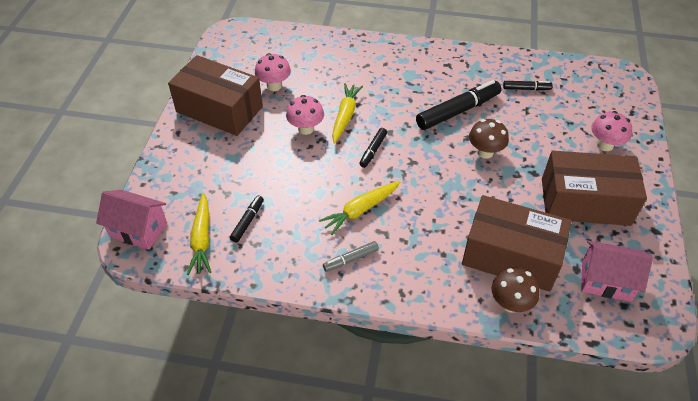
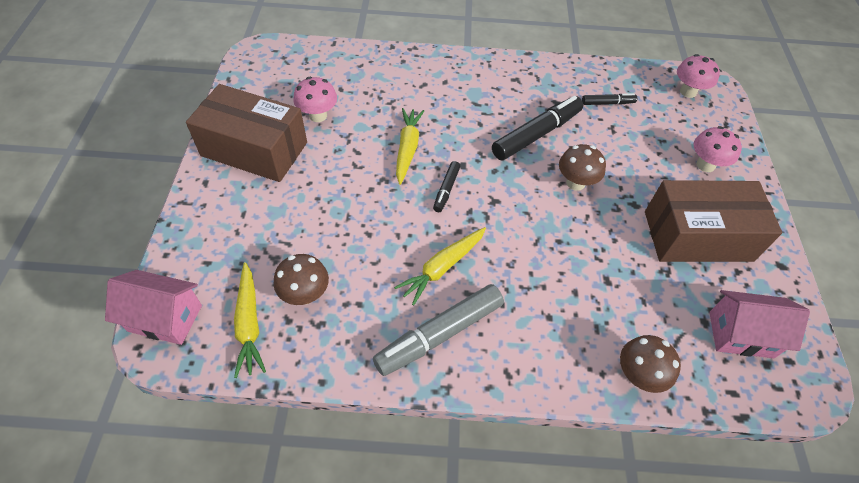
camera: 10 degrees left, 5 degrees up
(247, 221) = (305, 294): black marker -> brown mushroom
(306, 129) = (362, 167): pink mushroom -> pink mushroom (688, 92)
(351, 259) = (439, 334): grey marker -> grey marker, size x1.97
(511, 256) = (628, 312): brown box -> none

